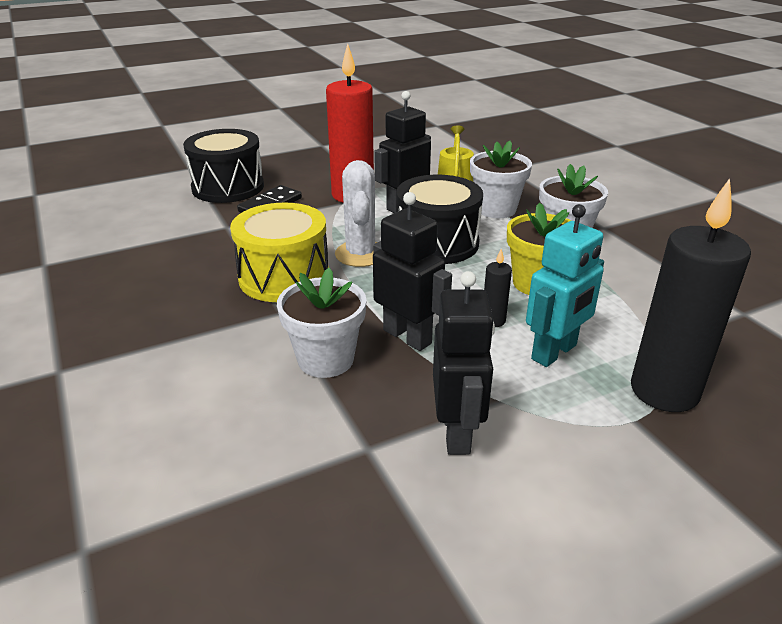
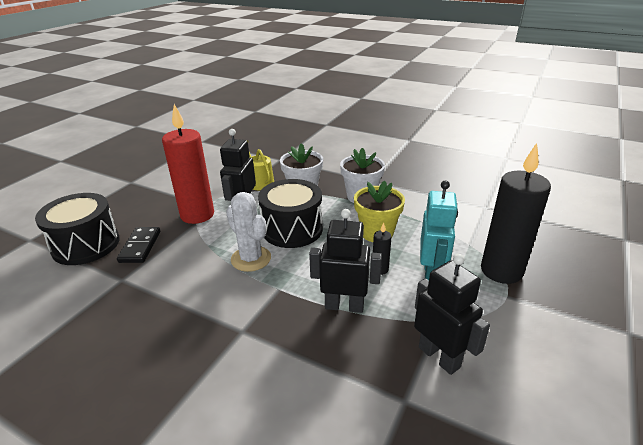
camera: 35 degrees left, 0 degrees up
(284, 277) = (214, 302): yellow drum -> none
(325, 359) = (312, 351): white flower pot -> none

